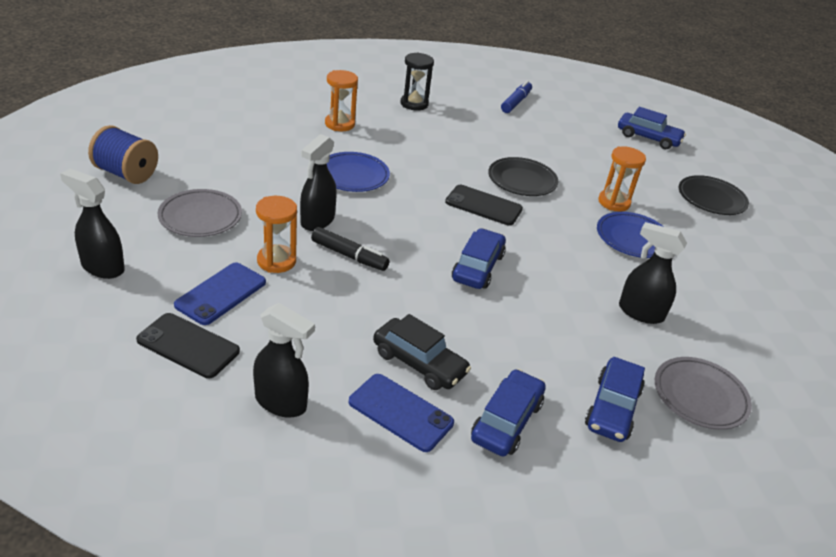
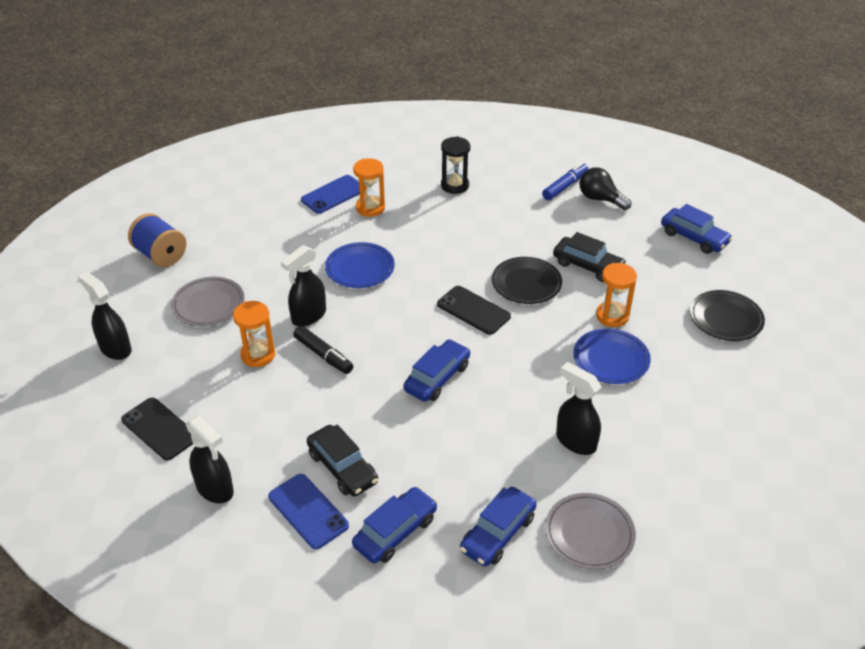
camera: 20 degrees right, 5 degrees up
(221, 294) = (201, 383): blue phone -> blue phone (333, 195)
(552, 111) = (600, 199): none -> black light bulb
(570, 163) = (588, 266): none -> black car

